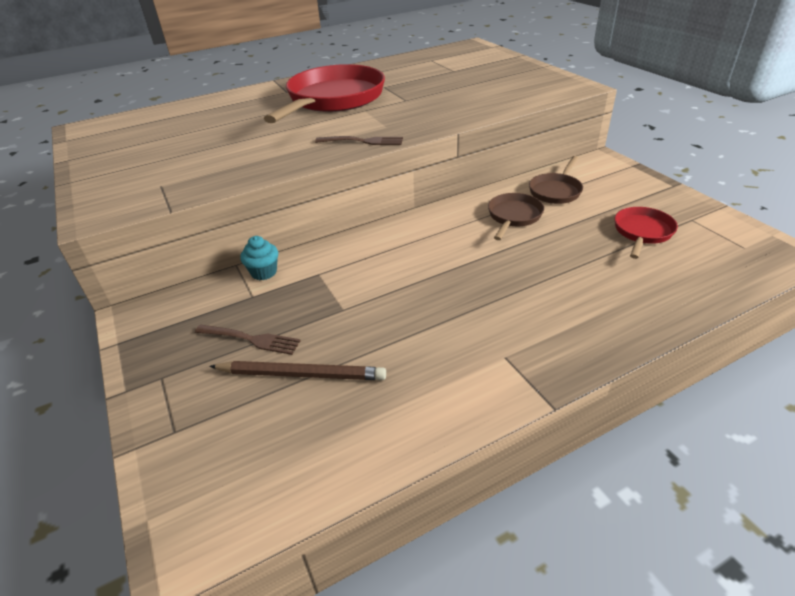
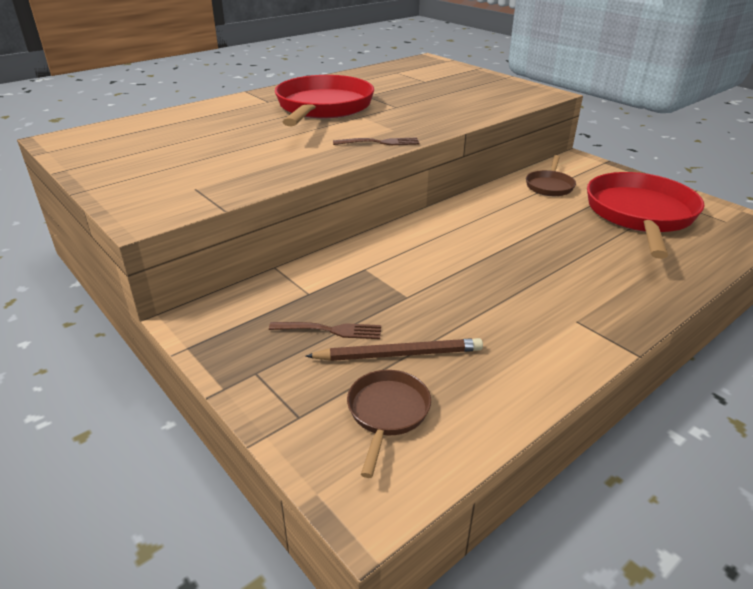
camera: 15 degrees left, 5 degrees down
(264, 272) = (308, 272): turquoise cupcake -> none
(513, 216) = (523, 209): brown pan -> brown pan (387, 413)
(642, 232) = (640, 215): red pan -> red pan, size x2.08

